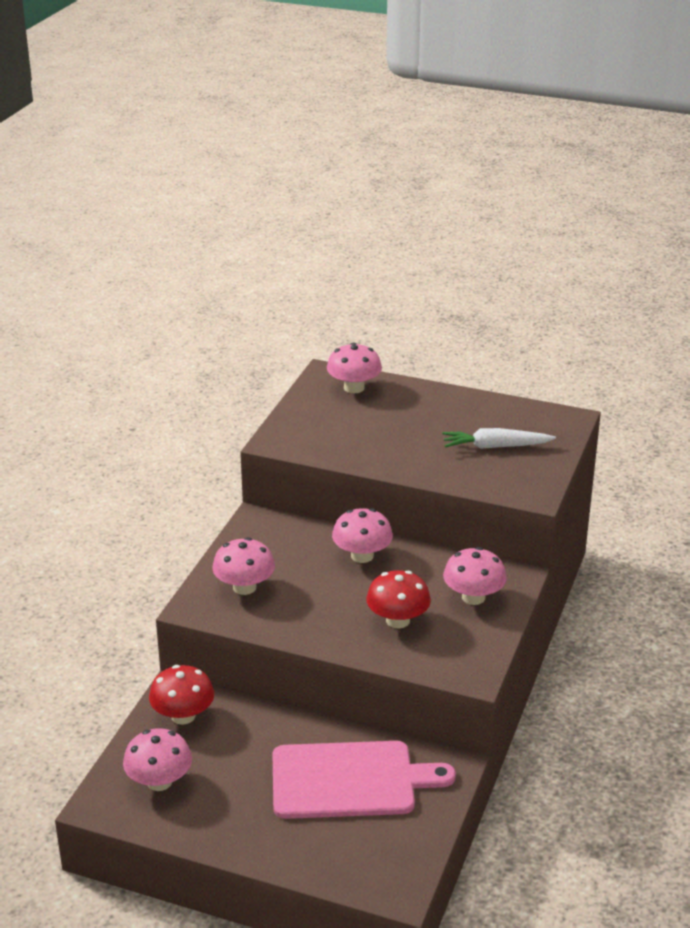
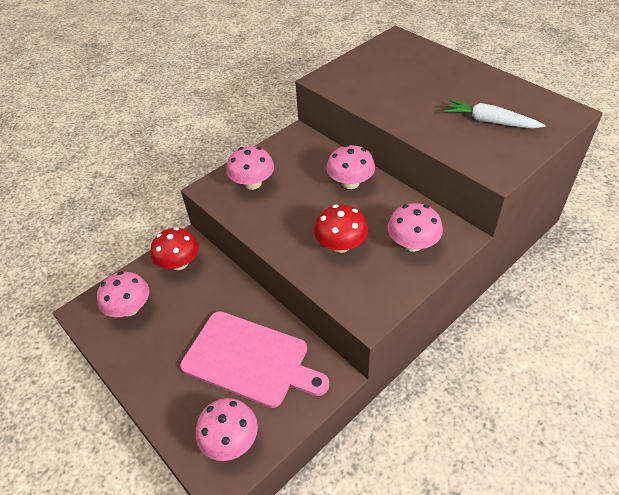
camera: 30 degrees right, 15 degrees up
(354, 388) = (409, 51): pink mushroom -> pink mushroom (230, 440)

